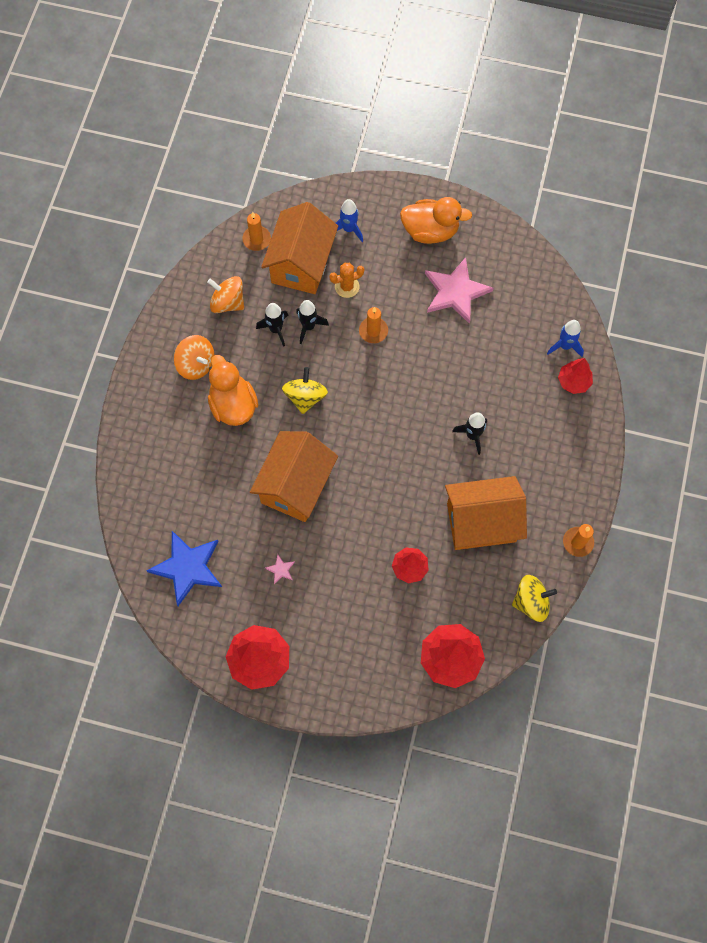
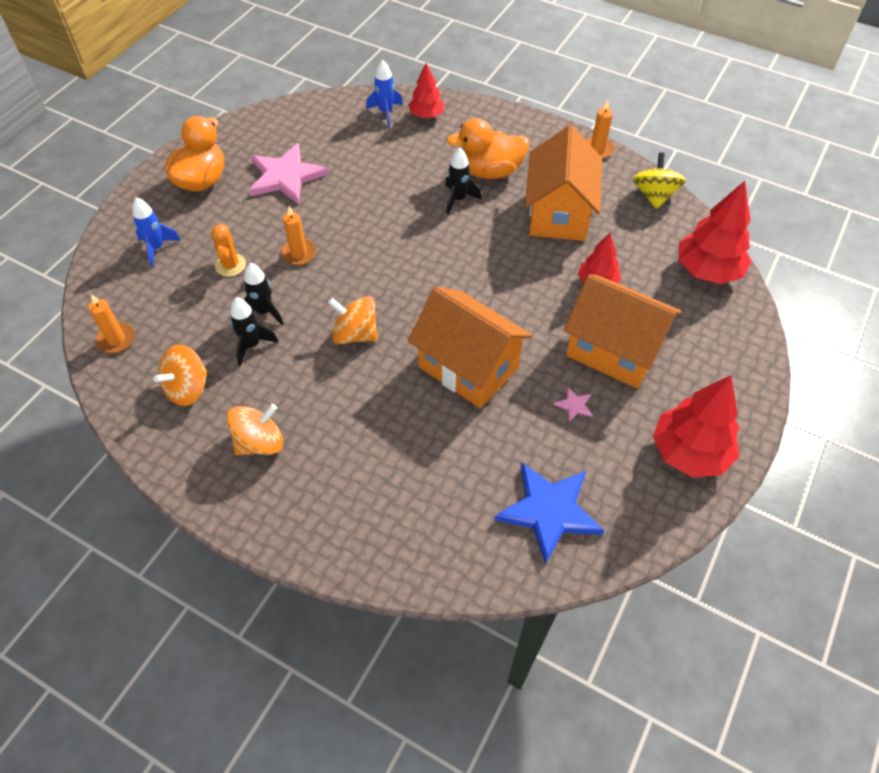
camera: 75 degrees left, 15 degrees down
(233, 405) = (335, 411): orange duck -> orange duck (489, 171)
(301, 264) = (176, 301): orange house -> orange house (613, 350)
(305, 397) = (355, 334): yellow spinning top -> orange spinning top

